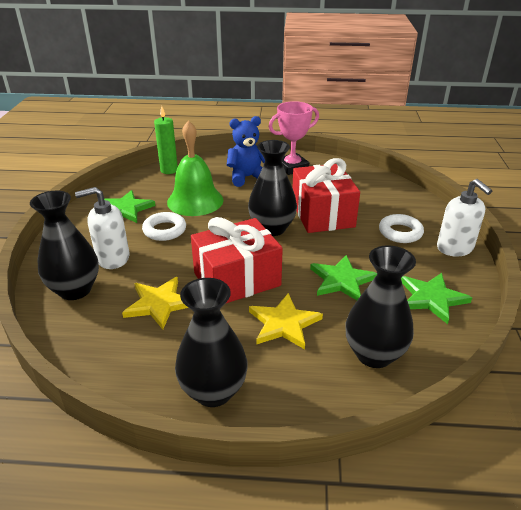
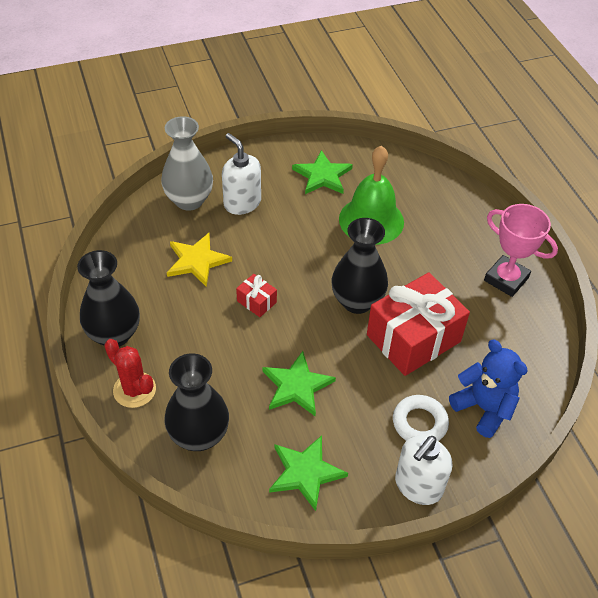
camera: 65 degrees right, 15 degrees up
(75, 290) = (189, 200): black vase -> grey vase
(164, 230) = (304, 219): white ring -> none
(169, 170) = (419, 174): green candle -> none
(237, 279) = (256, 301): red gift -> red gift, size x0.43
(247, 177) = (451, 245): blue teddy bear -> blue teddy bear (483, 408)
(284, 323) = (210, 357): yellow star -> none
(298, 391) = (134, 390): none -> red cactus

